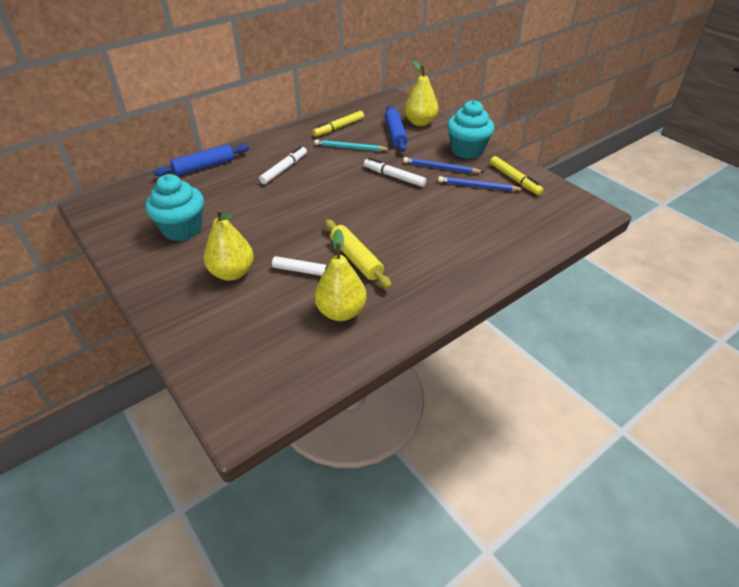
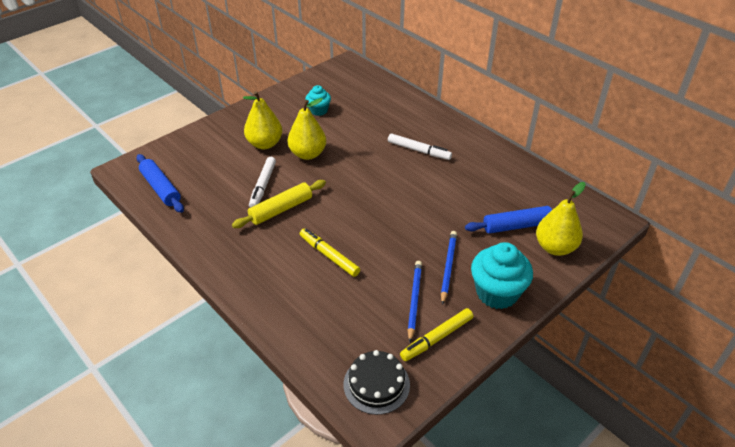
camera: 85 degrees right, 0 degrees up
(182, 229) = (318, 110): turquoise cupcake -> turquoise cupcake, size x0.57
(204, 167) = (412, 104): blue rolling pin -> blue rolling pin (161, 188)
(339, 128) = (515, 179): yellow marker -> yellow marker (329, 255)
(341, 312) = (215, 206): yellow pear -> yellow pear (308, 154)
(350, 148) = (473, 191): turquoise pencil -> none
(394, 177) = (421, 228): white marker -> none
(564, 209) = (376, 384): none -> black cake

